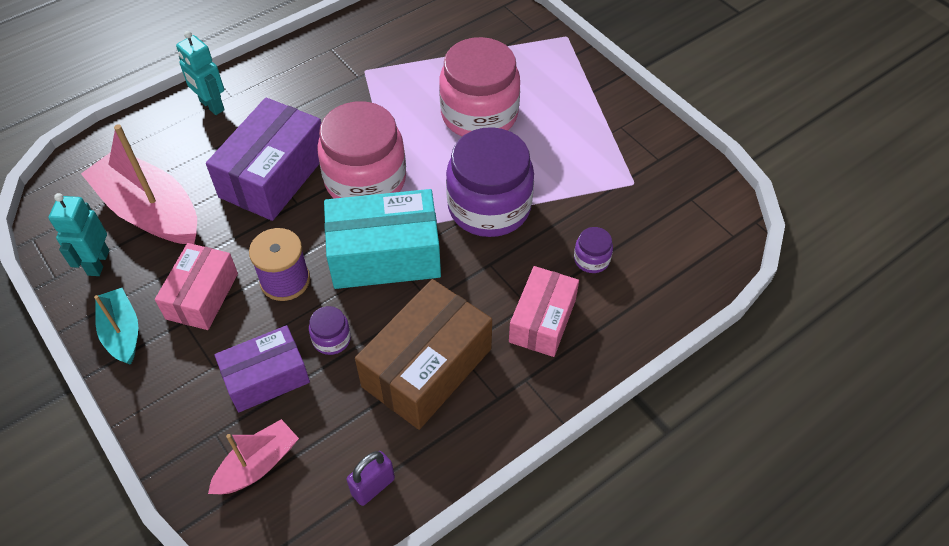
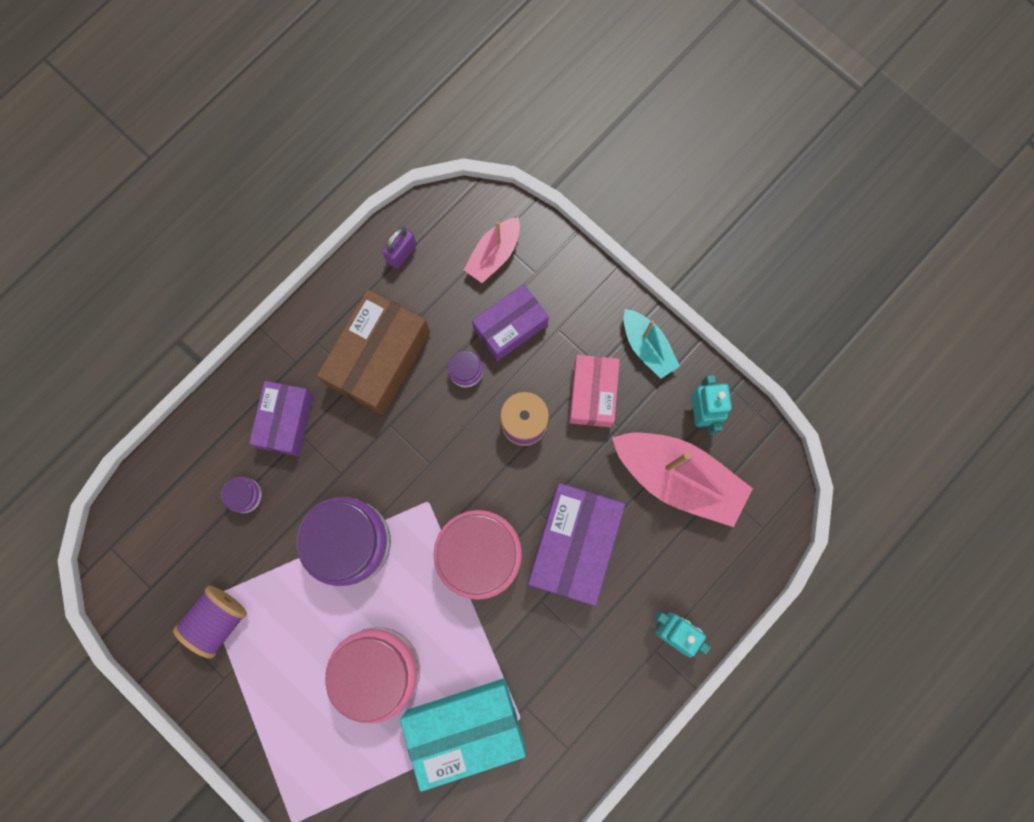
camera: 170 degrees right, 25 degrees up
(385, 255) = (440, 467): turquoise box -> turquoise box (465, 728)
(542, 321) = (286, 421): pink box -> purple box
(624, 167) = (218, 620): none -> purple spool

